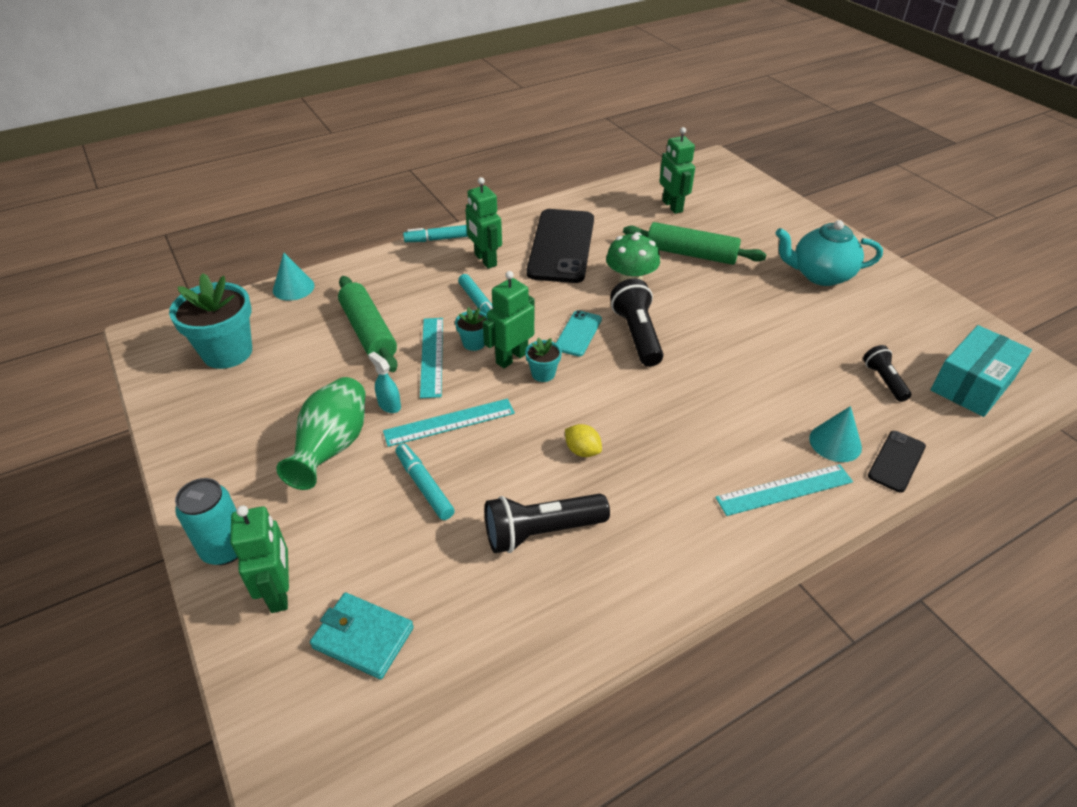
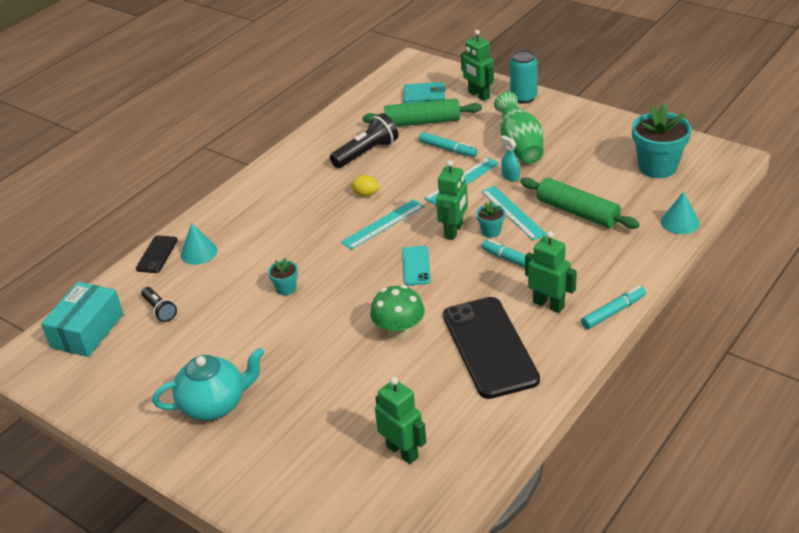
camera: 160 degrees right, 5 degrees down
(389, 405) = (510, 176): turquoise spray bottle -> turquoise spray bottle turned 150 degrees counterclockwise
(543, 374) = (422, 228): turquoise flower pot -> turquoise flower pot (286, 288)
(637, 335) = (368, 281): black flashlight -> none
(691, 254) = (353, 385): green rolling pin -> green rolling pin (422, 122)
(784, 490) = (231, 215): turquoise ruler -> turquoise ruler (383, 224)

